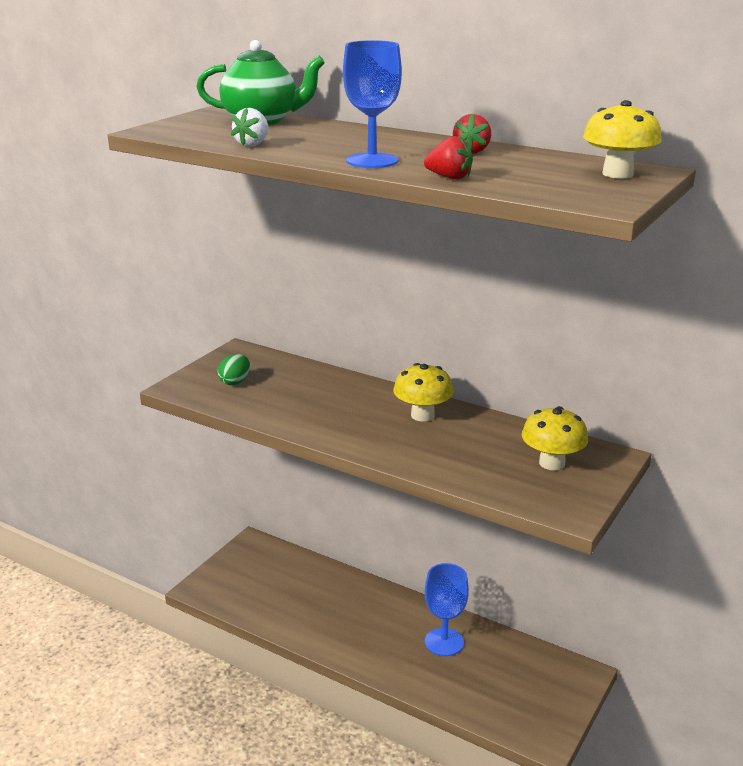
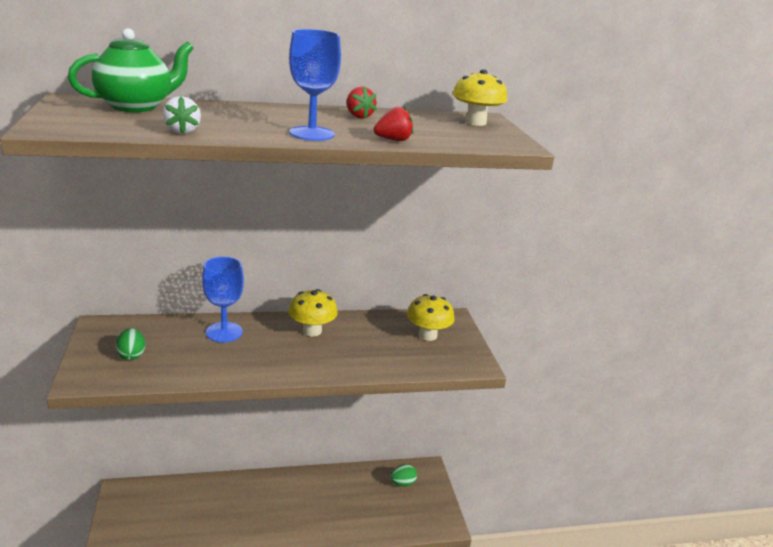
camera: 45 degrees left, 0 degrees up
(444, 642) = (333, 493): blue goblet -> blue goblet (224, 332)
(535, 672) = (402, 483): none -> green egg

